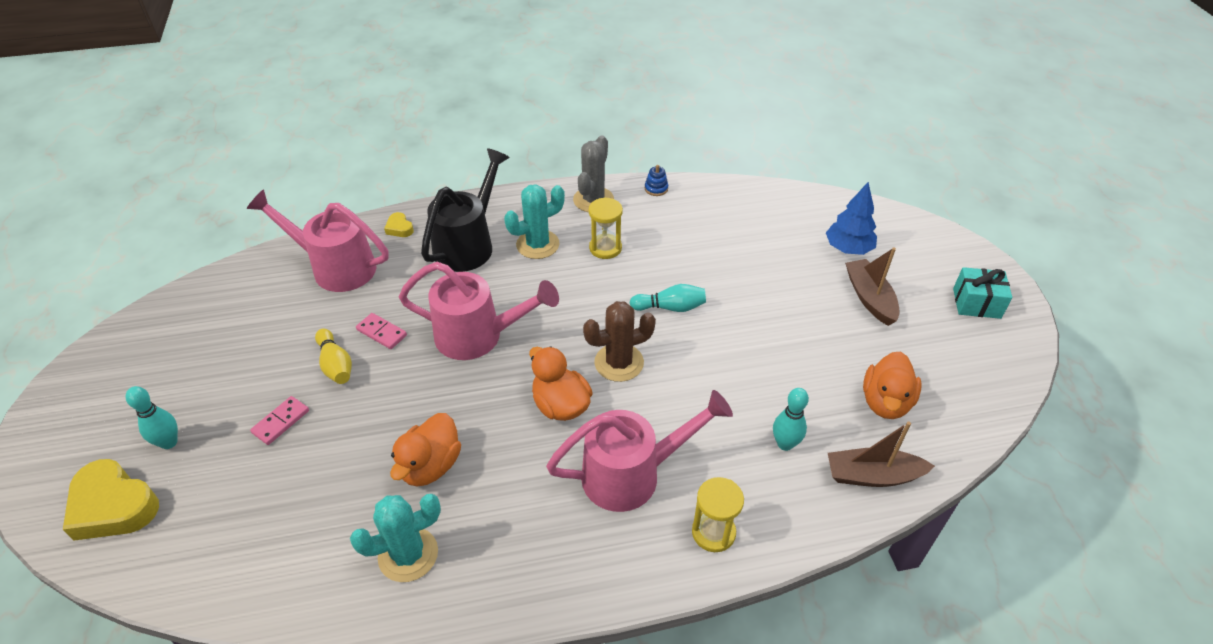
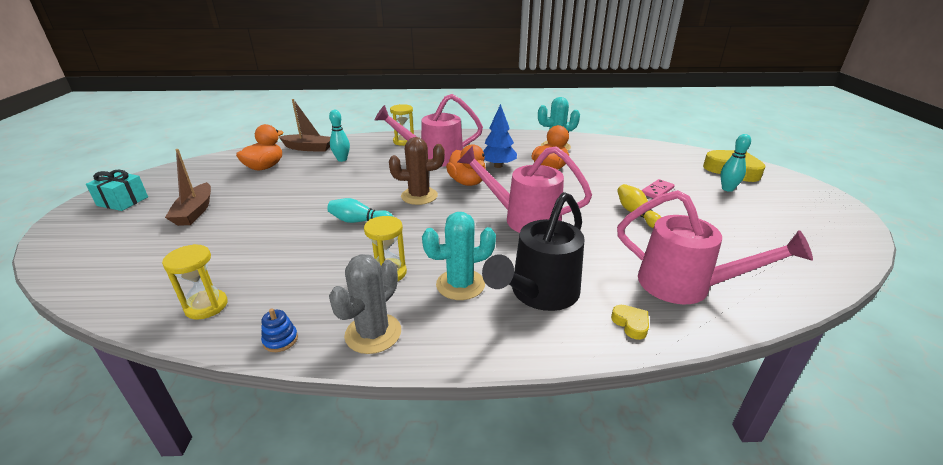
camera: 170 degrees left, 15 degrees down
(382, 332) = (607, 228): pink domino -> none
(733, 203) = (206, 306): none -> yellow hourglass
(848, 249) = (155, 246): blue tree -> blue tree (498, 166)

